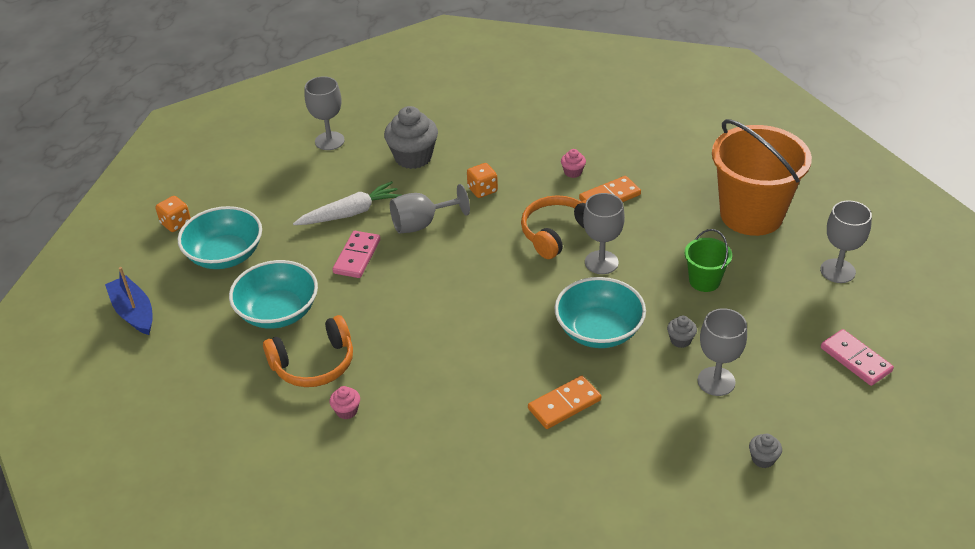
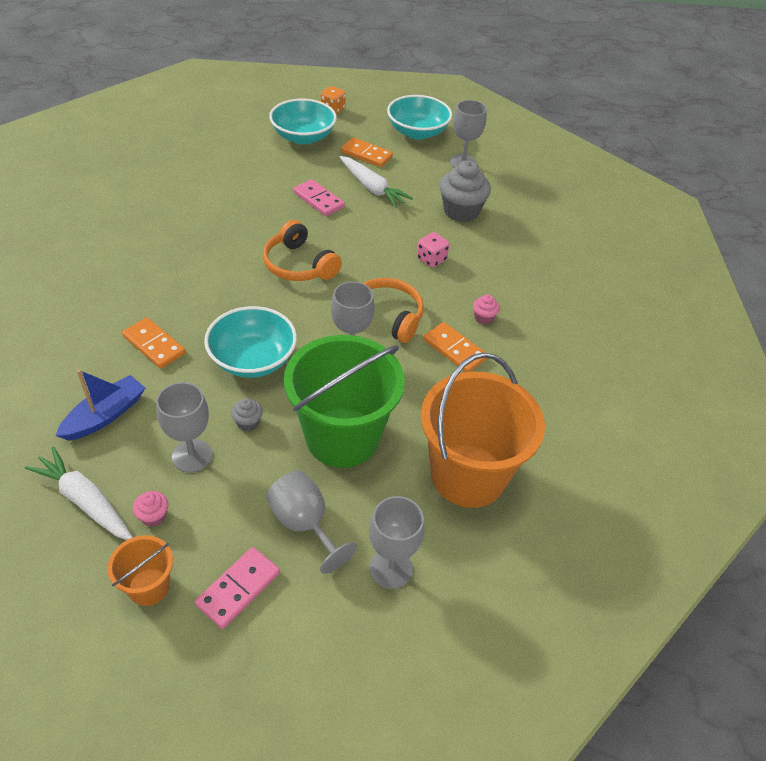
camera: 70 degrees right, 5 degrees up
(134, 312) = (234, 111): blue boat -> blue boat (105, 415)
(278, 312) = (245, 172): turquoise bowl -> turquoise bowl (417, 132)
(284, 208) = (366, 154): none -> orange domino
(314, 364) = (191, 198): orange headphones -> orange headphones (299, 265)
(346, 411) = (141, 222): pink cupcake -> pink cupcake (153, 516)
(357, 256) = (318, 200): pink domino -> pink domino turned 45 degrees clockwise
(421, 224) = (371, 229): grey goblet -> grey goblet (304, 524)
(482, 190) = (431, 259): orange dice -> pink dice
(704, 281) = (342, 437): green bucket -> green bucket, size x2.15
(763, 459) = (85, 501): grey cupcake -> white carrot
(854, 415) = (149, 587): none -> orange bucket

